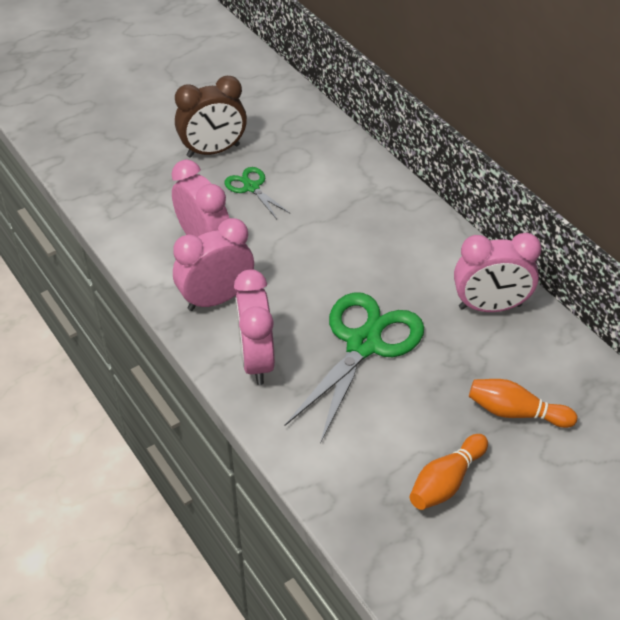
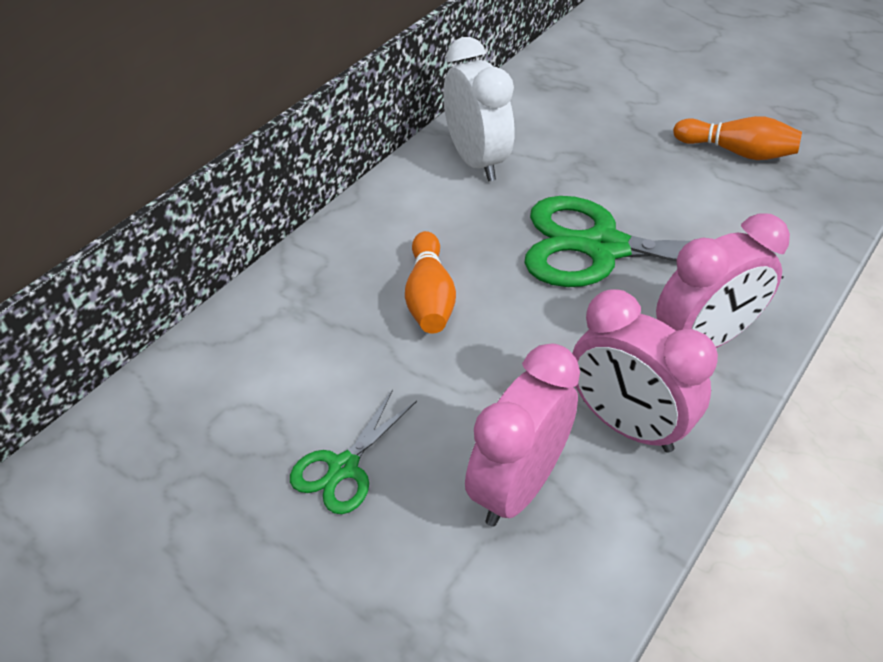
camera: 110 degrees left, 0 degrees up
(213, 151) = (252, 572): brown clock -> none
(490, 307) = (476, 161): pink clock -> white clock
(515, 412) = (615, 123): orange bowling pin -> orange bowling pin (429, 297)

